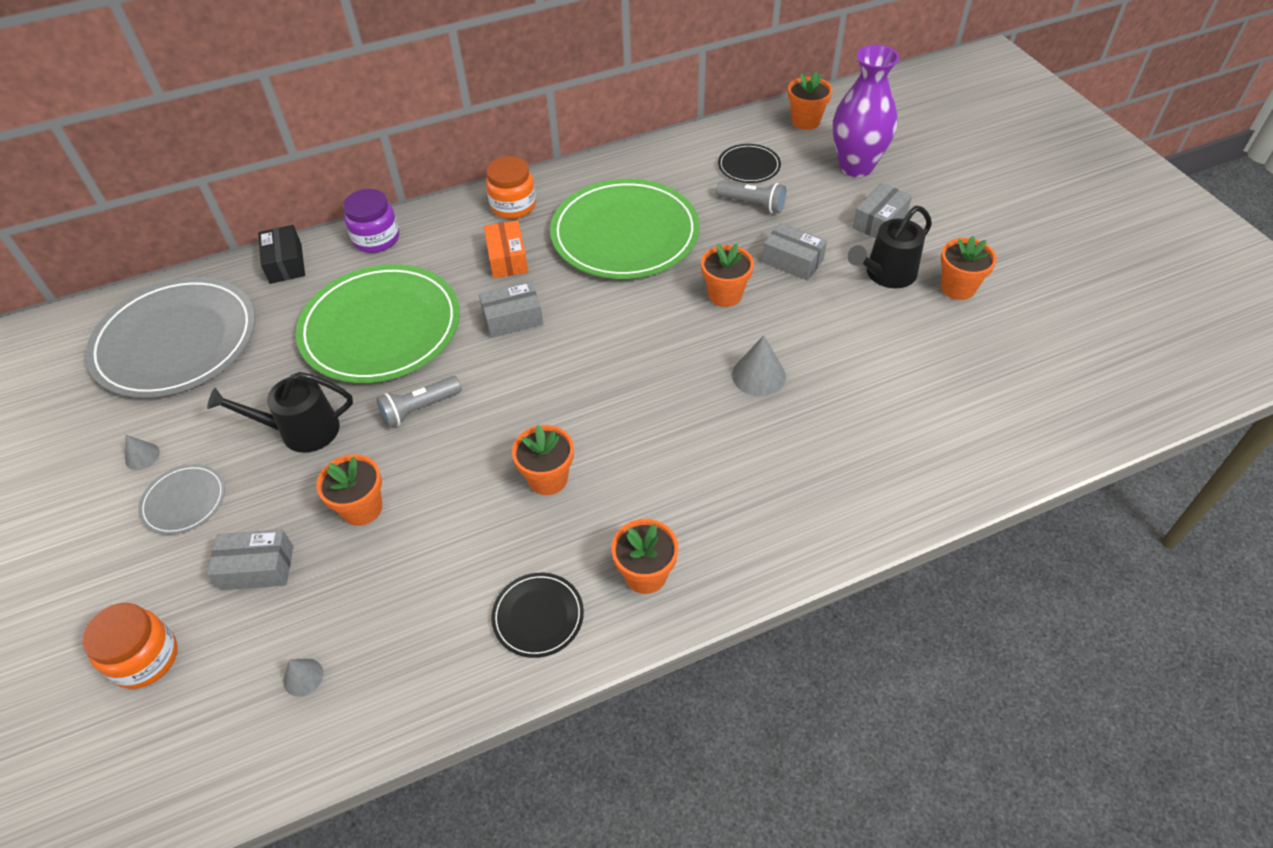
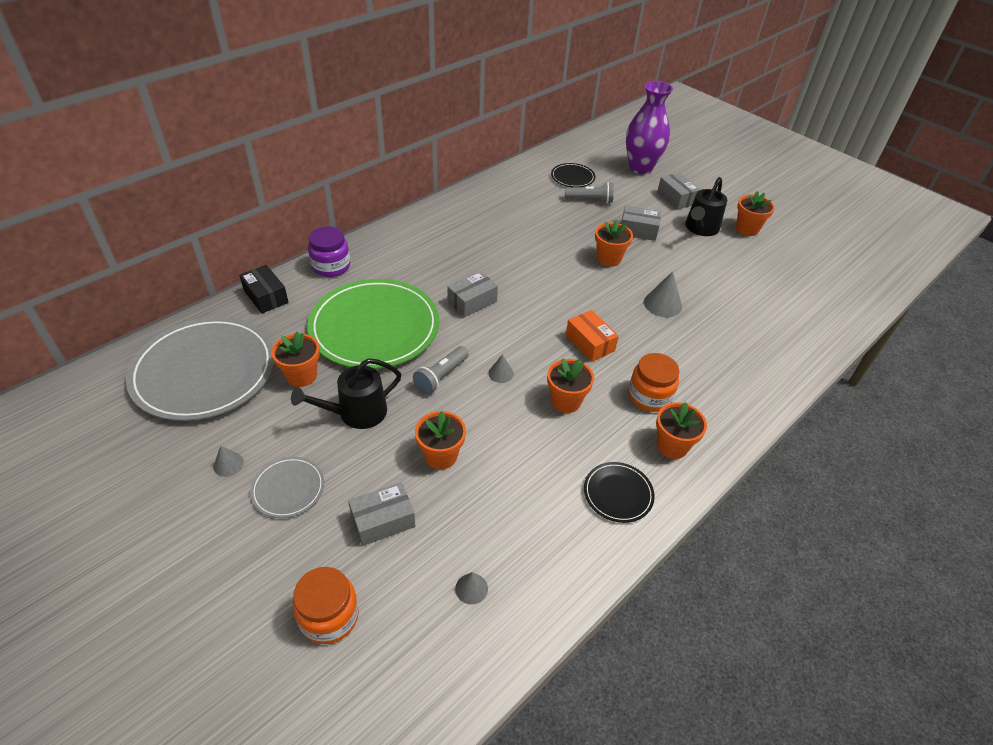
camera: 25 degrees left, 5 degrees down
(491, 422) = (501, 373): none -> grey cone
(507, 258) = (442, 262): orange box -> orange box (590, 343)
(513, 206) = (424, 227): orange jar -> orange jar (649, 396)
(625, 234) = (516, 232): green plate -> none
(805, 121) = (591, 145): orange flower pot -> orange flower pot (301, 376)
(879, 221) = (676, 198): grey box -> grey box turned 45 degrees counterclockwise

